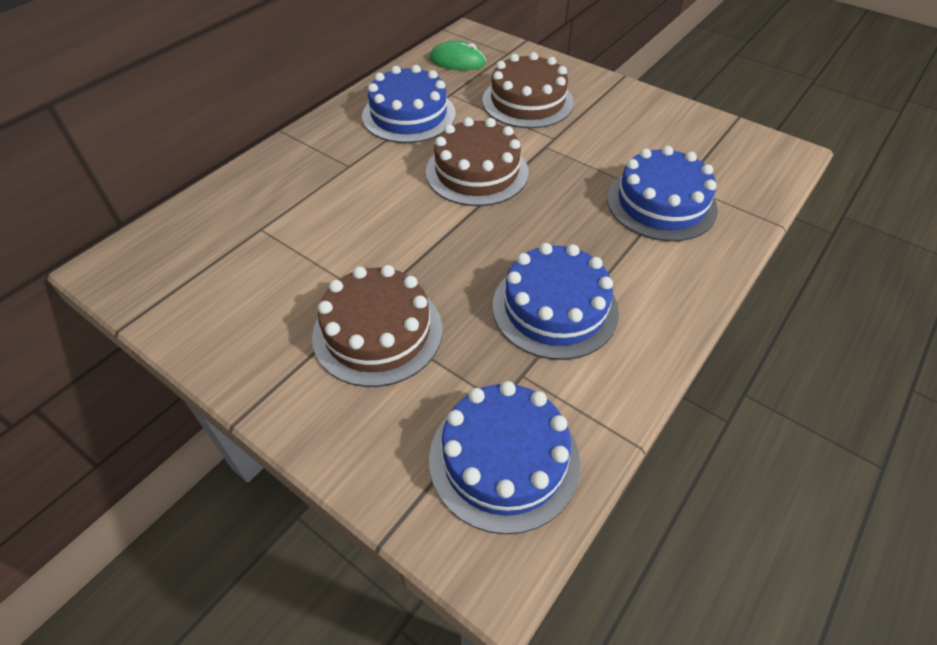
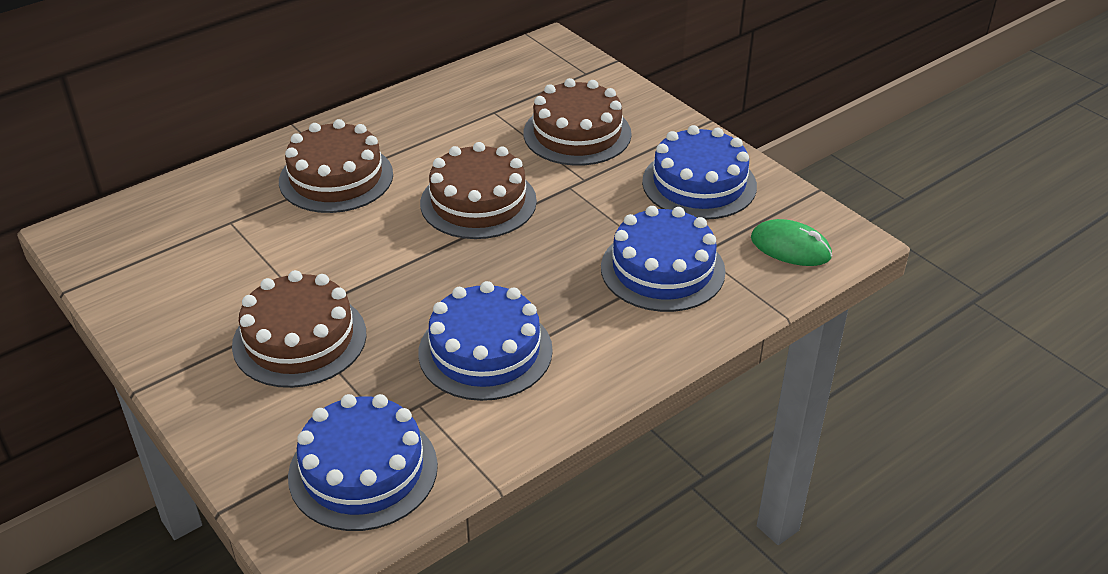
camera: 15 degrees right, 10 degrees down
(341, 171) = (336, 178): none -> brown cake
(409, 115) = (436, 128): blue cake -> blue cake (699, 184)
(457, 61) = (522, 74): green mouse -> green mouse (790, 247)

